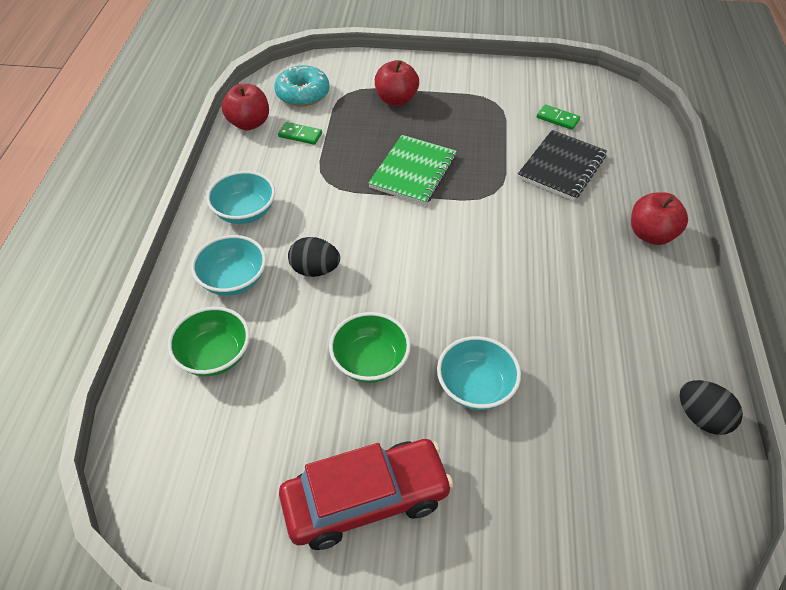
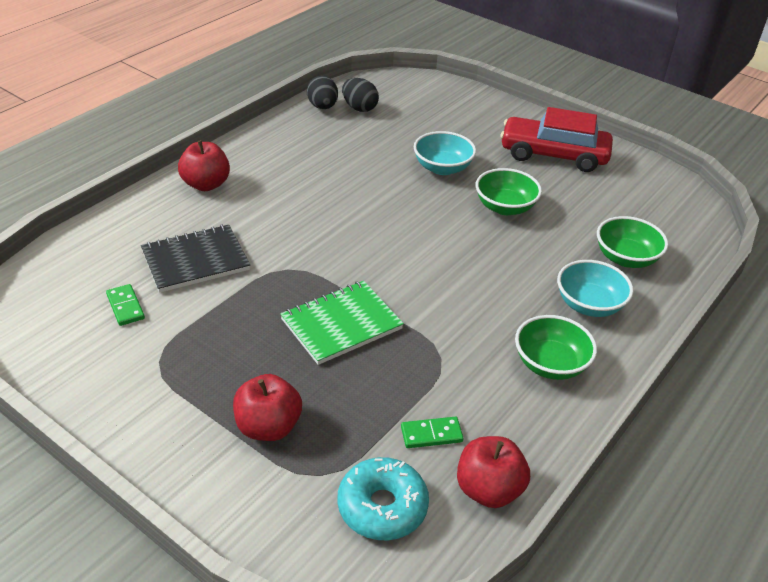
camera: 150 degrees left, 10 degrees down
(245, 212) = (550, 364): turquoise bowl -> green bowl
(300, 135) = (431, 434): green domino -> green domino turned 60 degrees counterclockwise
(315, 270) = (508, 281): black egg -> black egg (359, 108)

